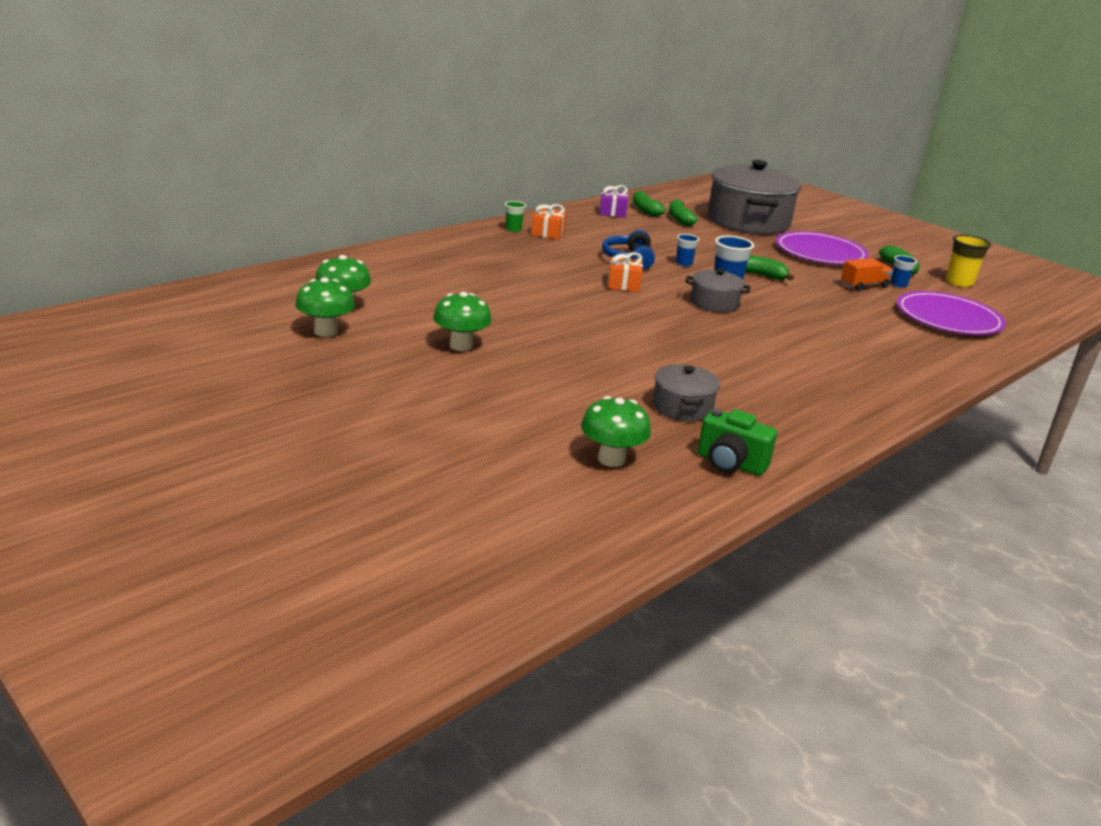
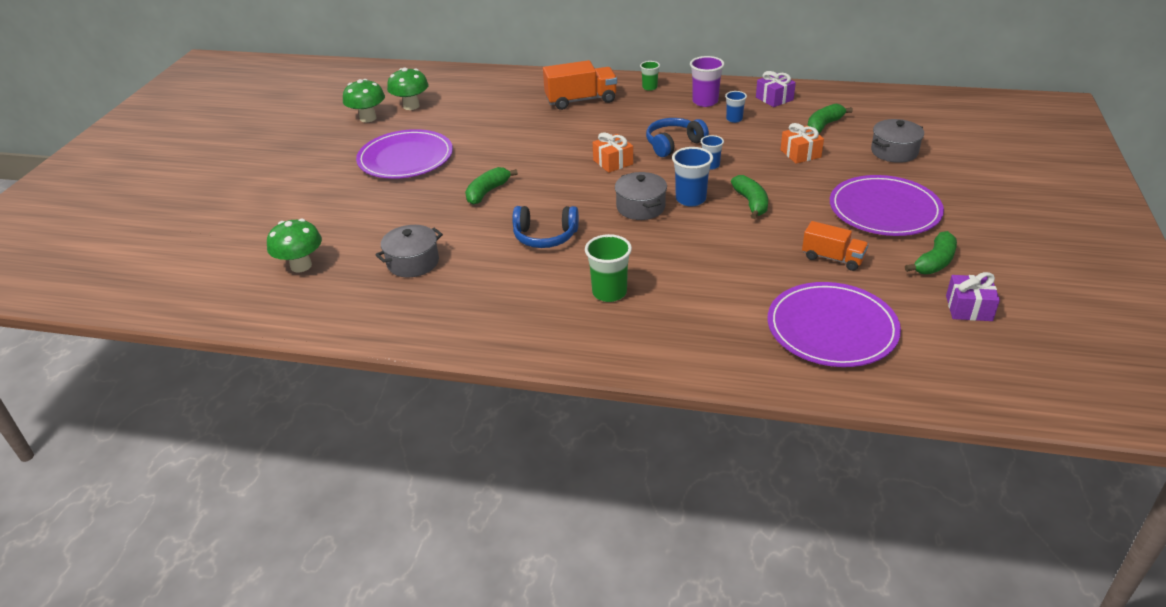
camera: 60 degrees right, 10 degrees up
(461, 345) = (405, 158): green mushroom -> purple plate
(486, 253) = (581, 100): none -> orange truck
(548, 233) = (668, 99): orange gift -> orange gift (800, 154)
(576, 227) = (705, 101): none -> purple cup
(645, 210) = (812, 106): green banana -> green banana (487, 192)
(712, 346) = (545, 236): none -> blue headphones
(730, 463) = (343, 310): green camera -> none
(748, 221) = (894, 152): grey pot -> grey pot, size x0.47
(830, 357) = (609, 292): none -> green cup
(898, 285) = (878, 275): blue cup -> blue cup (734, 119)
(959, 282) = (968, 308): yellow cup -> purple gift

